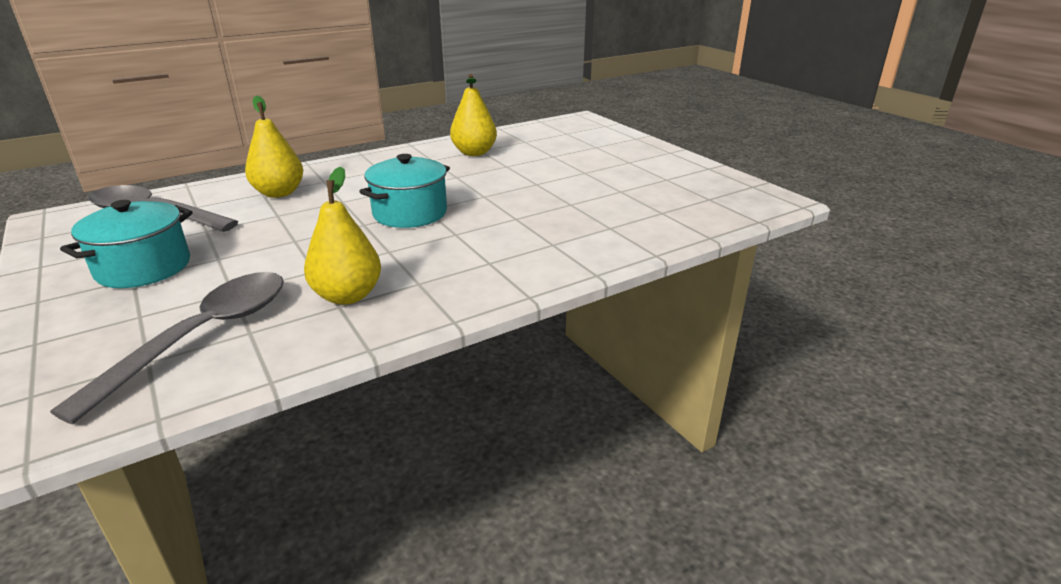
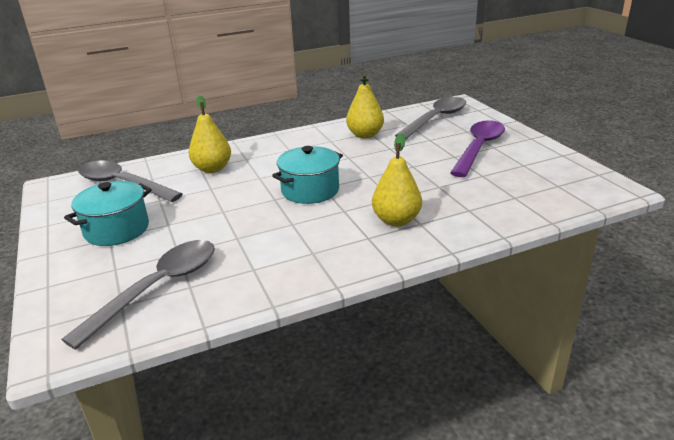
camera: 10 degrees right, 0 degrees up
(348, 296) = (260, 261): yellow pear -> yellow pear (396, 220)
(557, 135) = (436, 119): none -> grey spoon
(612, 163) = (479, 148): none -> purple spoon

